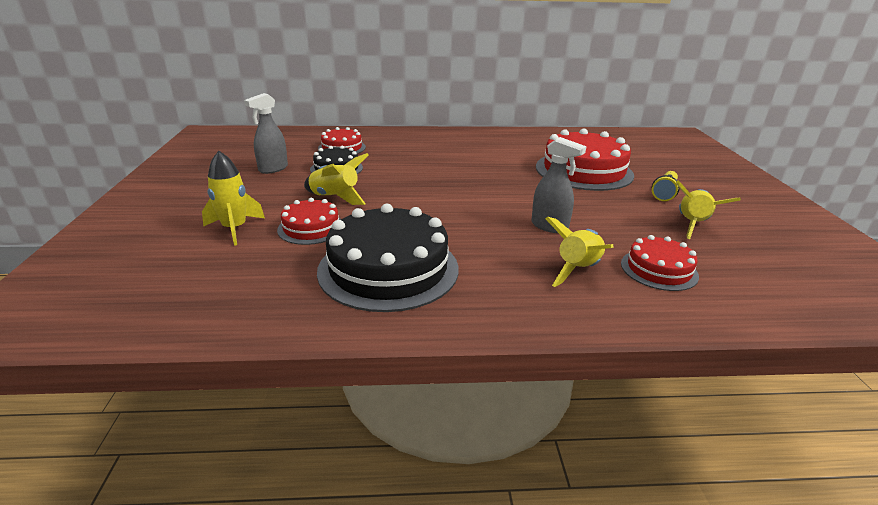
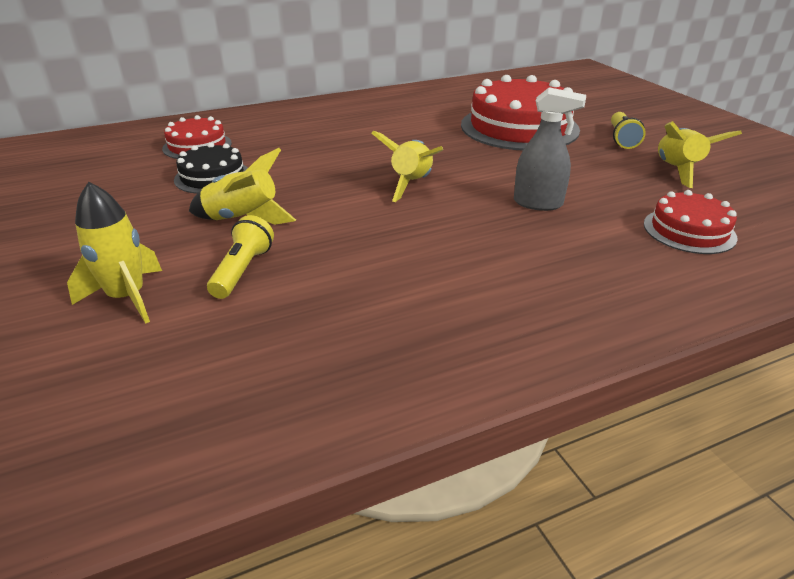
camera: 20 degrees left, 5 degrees up
(273, 169) = (118, 194): grey spray bottle -> none
(311, 228) = (243, 270): red cake -> yellow flashlight
(388, 269) = (394, 304): black cake -> none
(578, 270) = (611, 251): yellow rocket -> yellow rocket (412, 184)

